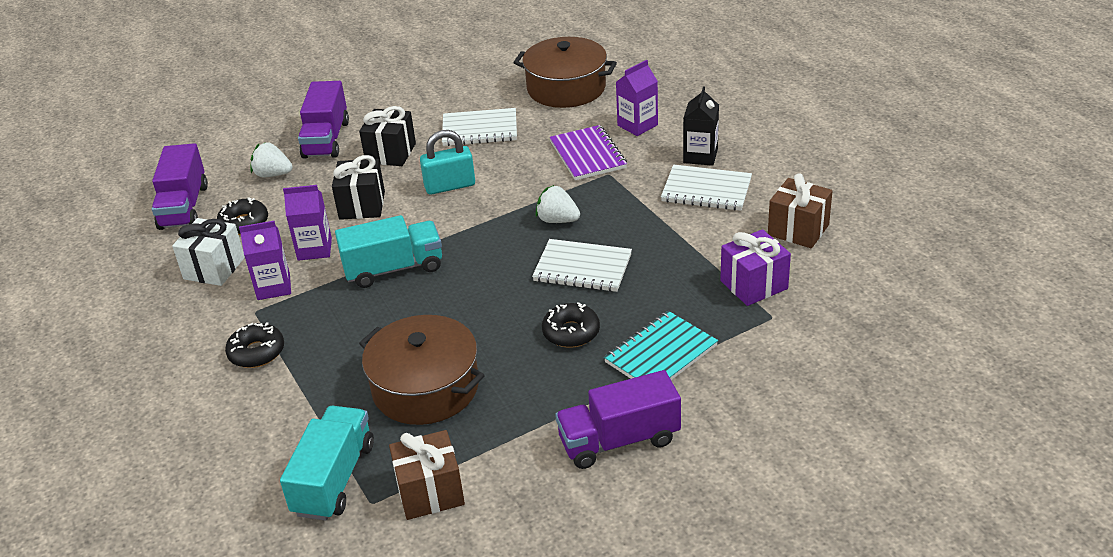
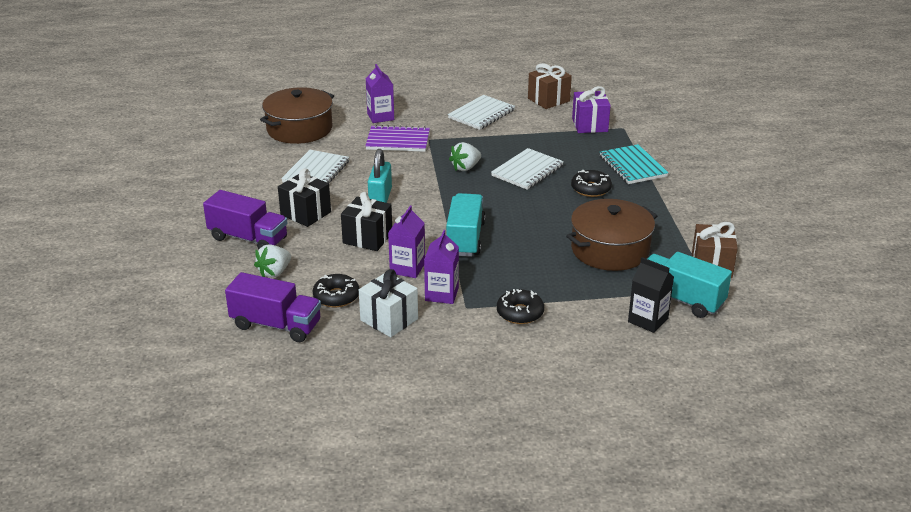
camera: 70 degrees left, 5 degrees down
(619, 440) = (700, 196): purple truck -> none
(700, 156) = (441, 106): black carton -> black carton (648, 320)

